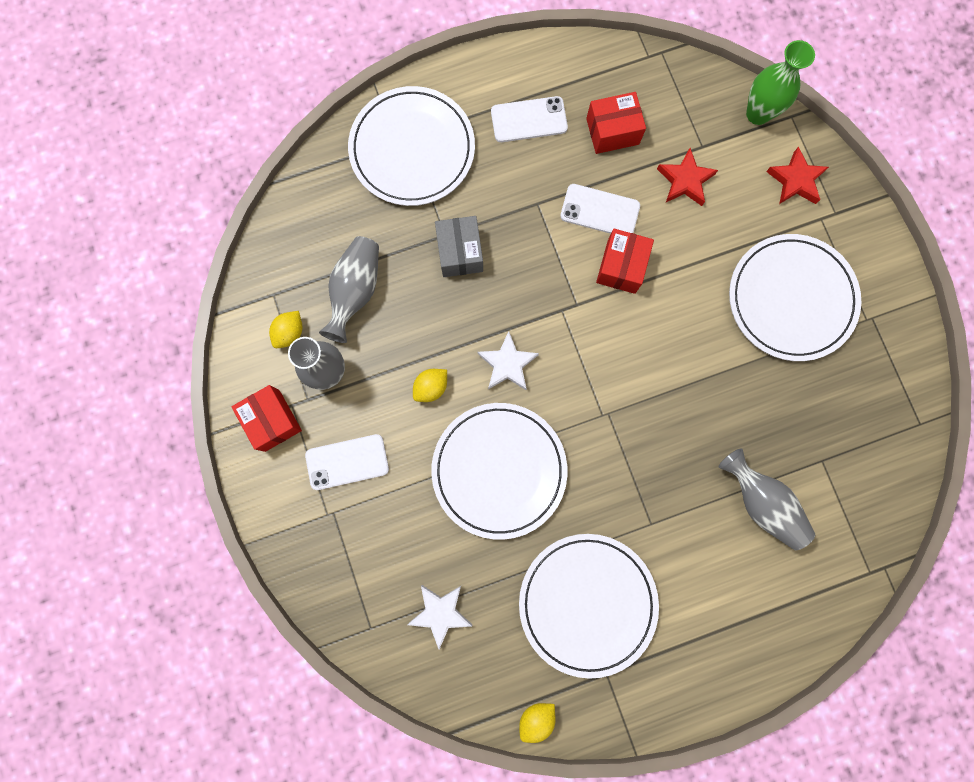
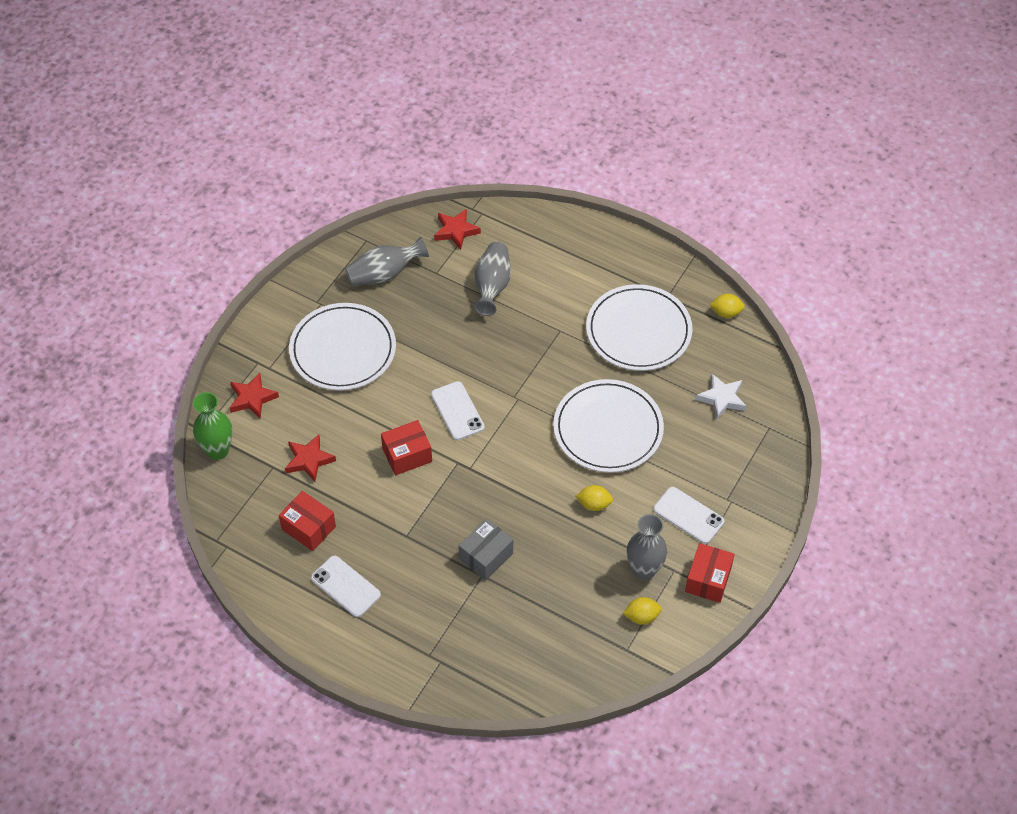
camera: 130 degrees left, 25 degrees down
(355, 291) = (574, 599): grey vase -> grey vase (384, 274)
(412, 149) = (436, 645): white plate -> none
(507, 364) = (536, 472): white star -> none
(600, 211) = (377, 494): white phone -> white phone (457, 411)
(865, 525) = (456, 231): none -> red star

